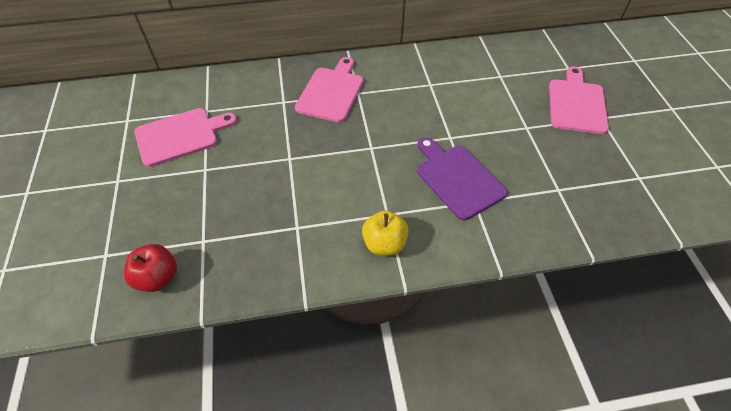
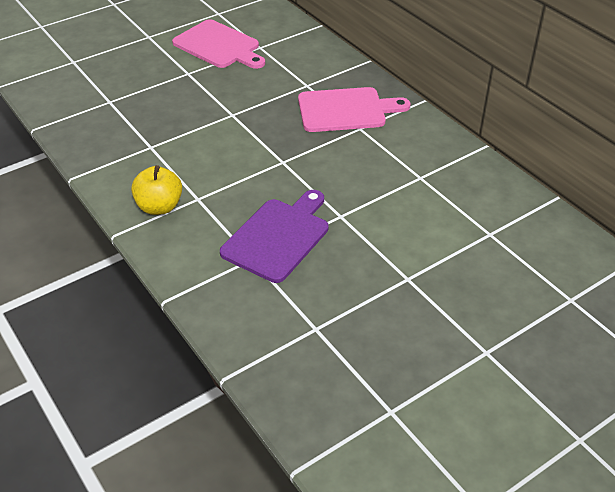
camera: 65 degrees right, 10 degrees down
(158, 277) = (63, 93): red apple -> none
(576, 104) = (495, 321): pink cutting board -> none

